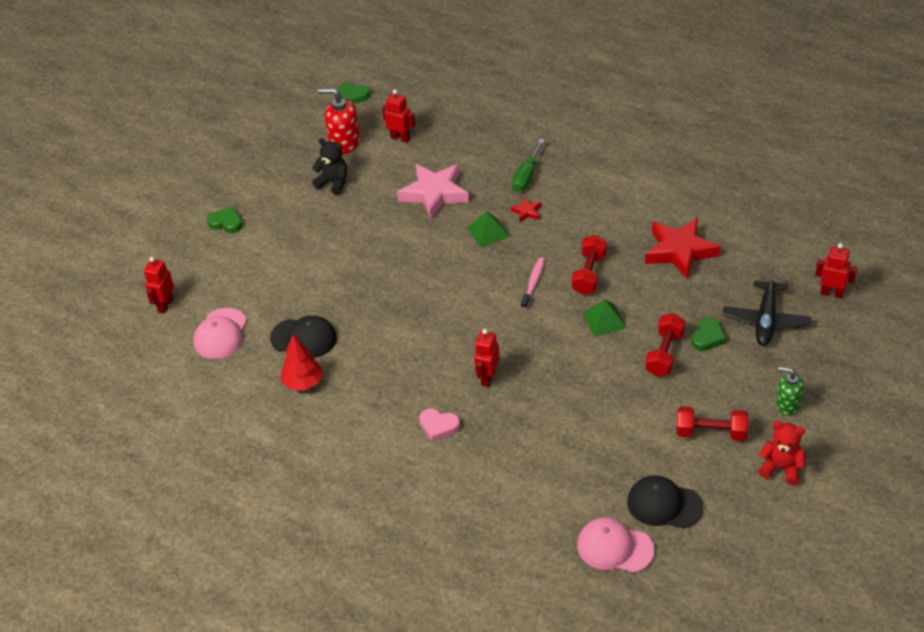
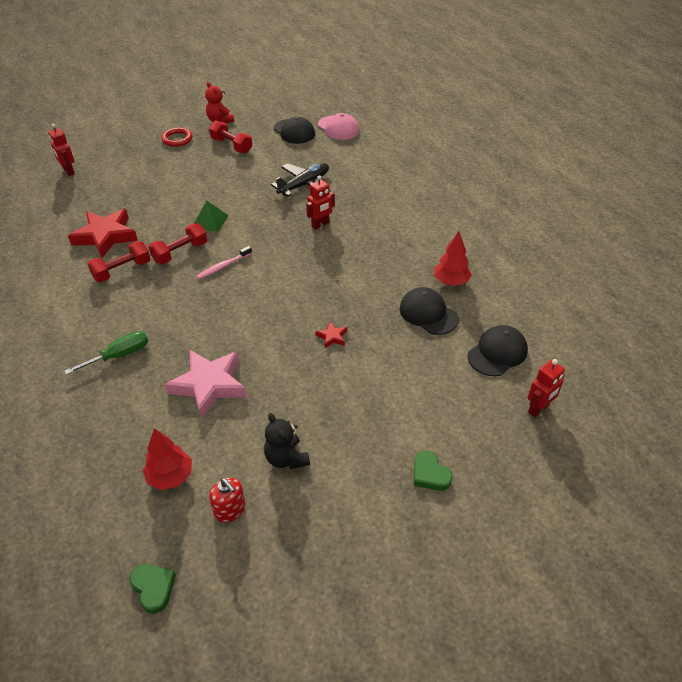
camera: 150 degrees left, 0 degrees up
(220, 334) = (497, 353): pink cap -> black cap
(344, 143) = (230, 510): red soap dispenser -> red soap dispenser, size x0.65
(400, 138) = (170, 476): red robot -> red tree
(438, 426) = (378, 214): pink heart -> none
(488, 232) = (208, 322): green pyramid -> none
(527, 212) = (160, 322): red star -> red star (332, 337)
(664, 354) = (202, 187): red dumbbell -> red dumbbell (122, 270)
(707, 337) = (167, 184): green heart -> none
(766, 320) = (124, 176): black plane -> black plane (304, 185)
(788, 405) = (177, 139): green soap dispenser -> red ring

